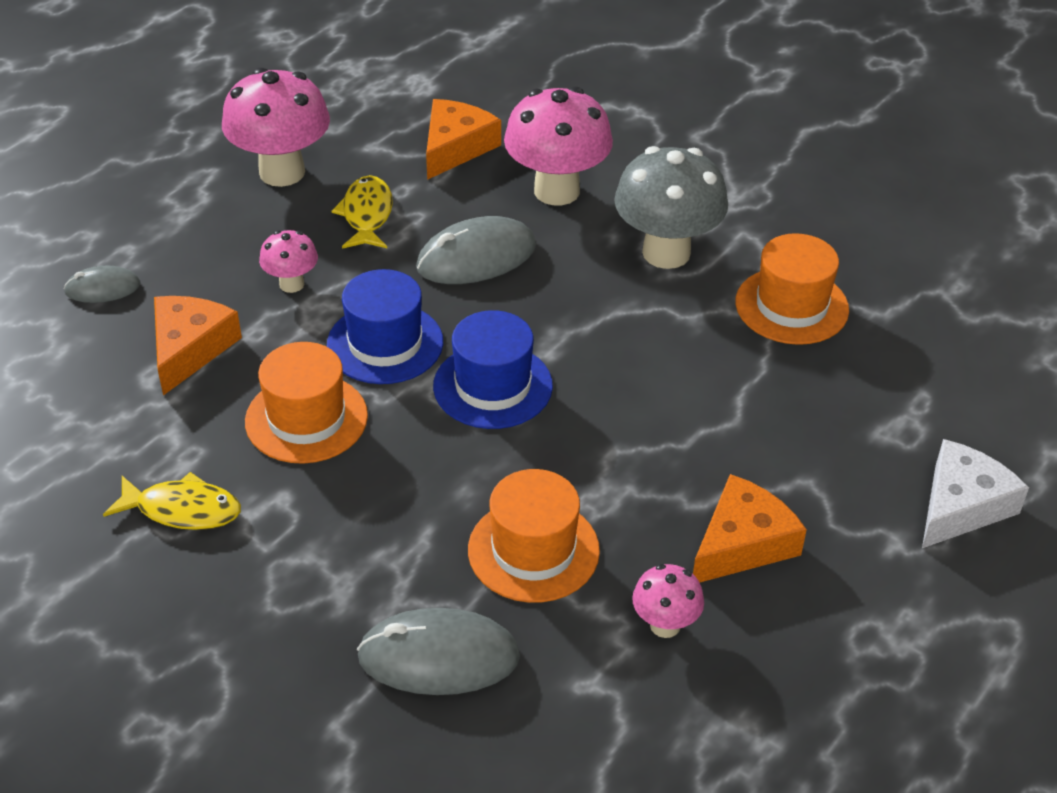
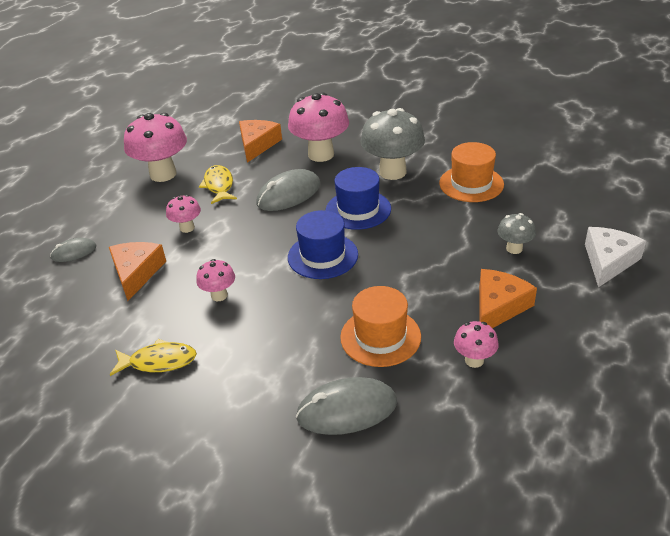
camera: 10 degrees left, 5 degrees down
(306, 418) = (219, 295): orange hat -> pink mushroom
(385, 343) = (252, 247): blue hat -> blue hat (358, 209)
(812, 446) = (514, 248): none -> grey mushroom

